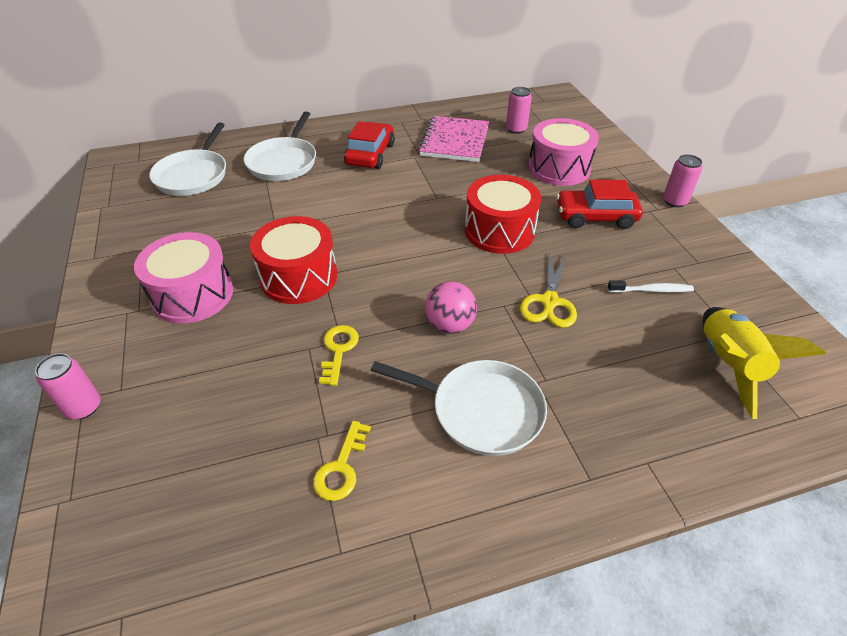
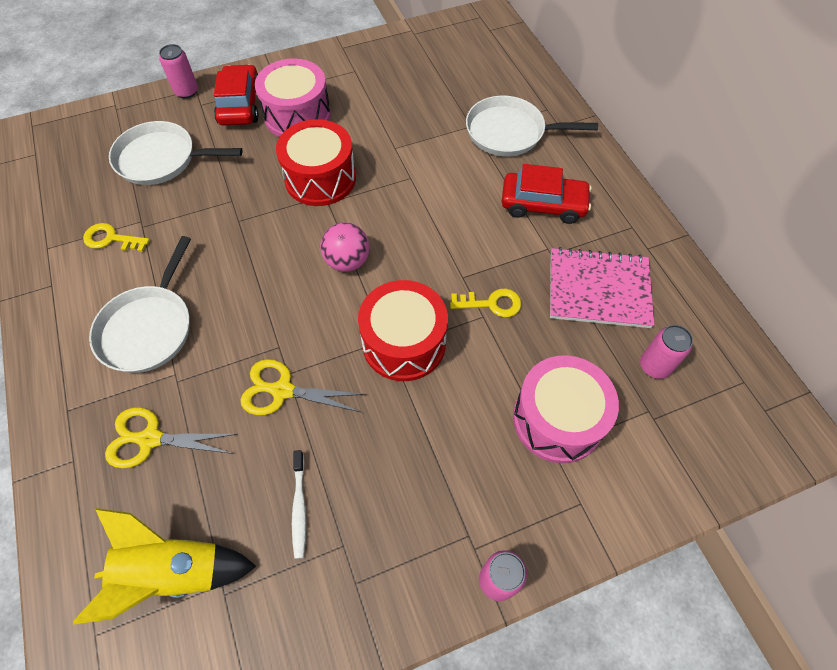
camera: 85 degrees right, 15 degrees up
(193, 175) = (470, 72): white pan -> white pan (161, 159)
(338, 350) = (227, 220): yellow key -> yellow key (491, 303)
(449, 325) = (252, 300): pink ball -> pink ball (347, 261)
(595, 217) = (444, 457): red car -> red car (240, 105)
(611, 395) = (150, 439): none -> yellow scissors

